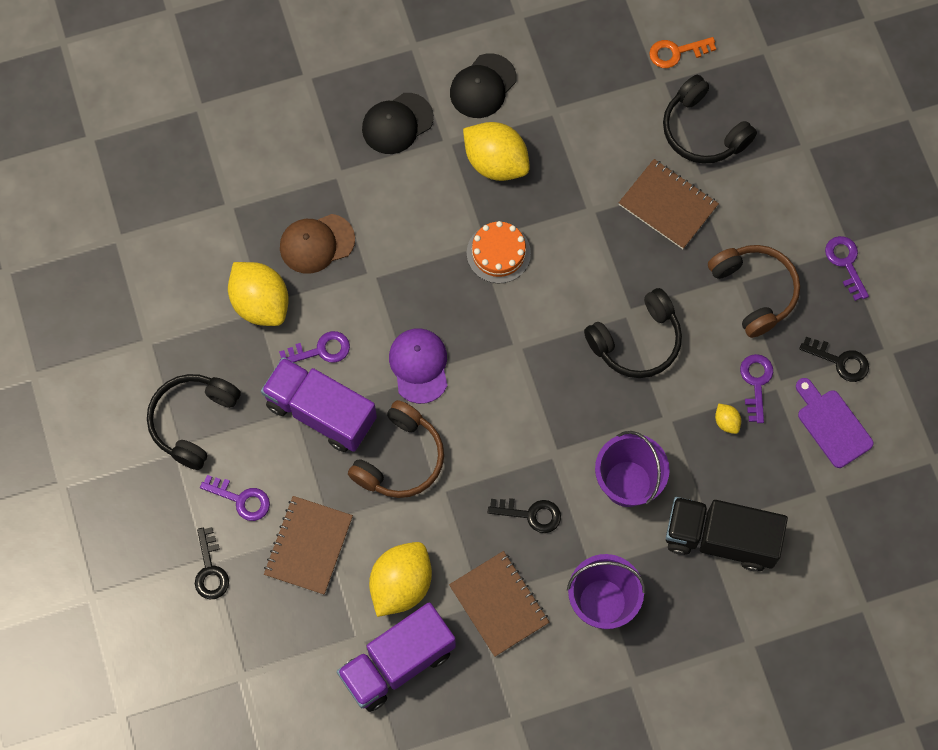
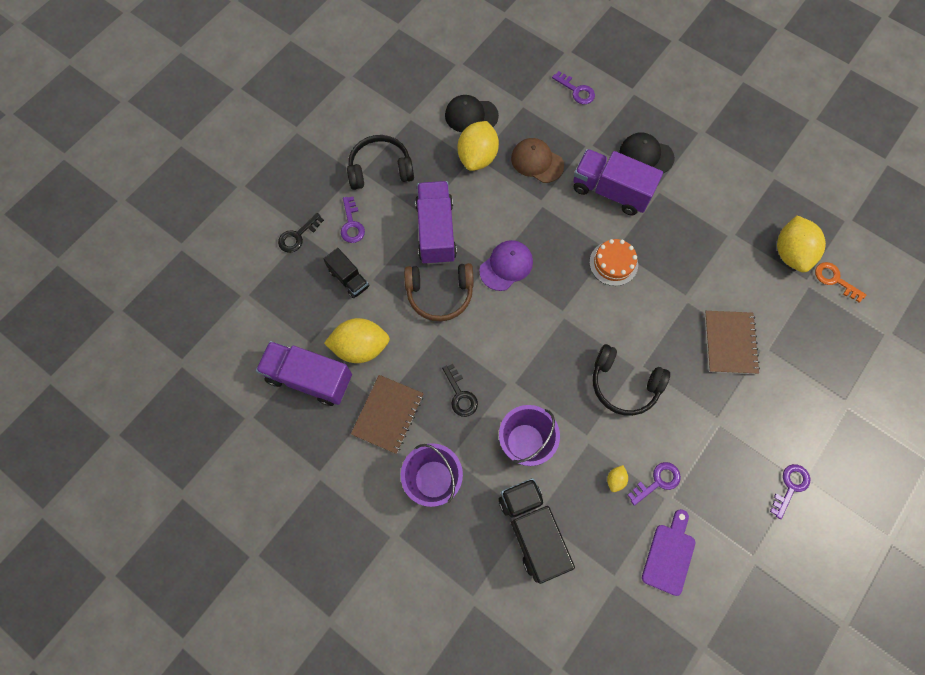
camera: 55 degrees right, 0 degrees up
(308, 546) = (349, 279): brown notebook -> black truck
(321, 350) = (474, 206): purple key -> purple key (576, 91)
(412, 193) = (610, 191): none -> purple truck
(483, 86) = (710, 185): black cap -> black cap (471, 115)
(496, 162) = (669, 223): yellow lemon -> yellow lemon (790, 253)
(702, 131) = (798, 331): black headphones -> none
(754, 291) = (719, 438): brown headphones -> none
(840, 361) = (718, 530): black key -> none

